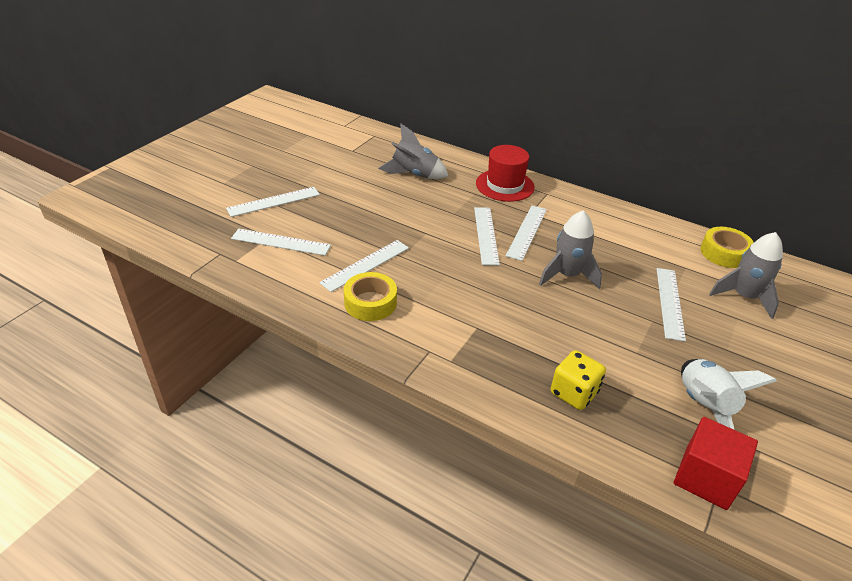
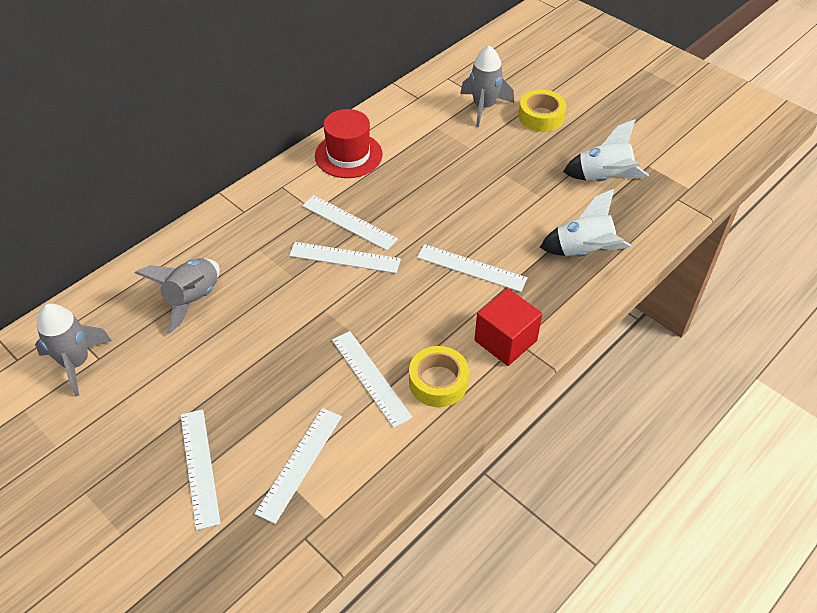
camera: 75 degrees left, 10 degrees up
(505, 185) = (252, 218): red hat -> red hat (348, 155)
(567, 275) = (429, 211): grey rocket -> grey rocket (76, 363)
(574, 393) = (583, 252): yellow dice -> white rocket
(670, 303) = (482, 154): white ruler -> white ruler (471, 268)
(706, 477) = (671, 203): red cube -> red cube (505, 340)
(724, 253) = (422, 95): yellow tape -> yellow tape (541, 116)

